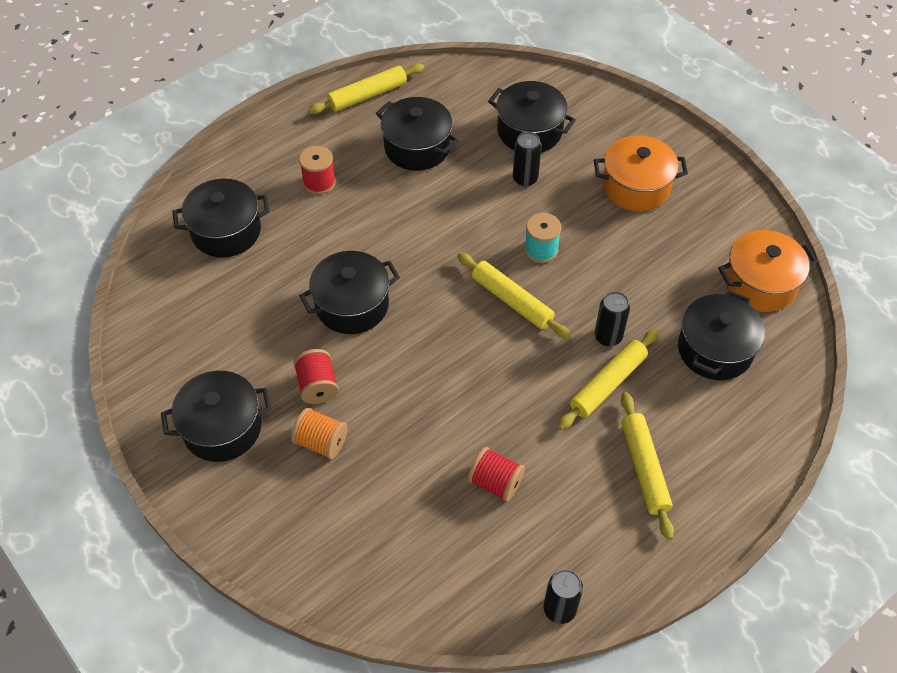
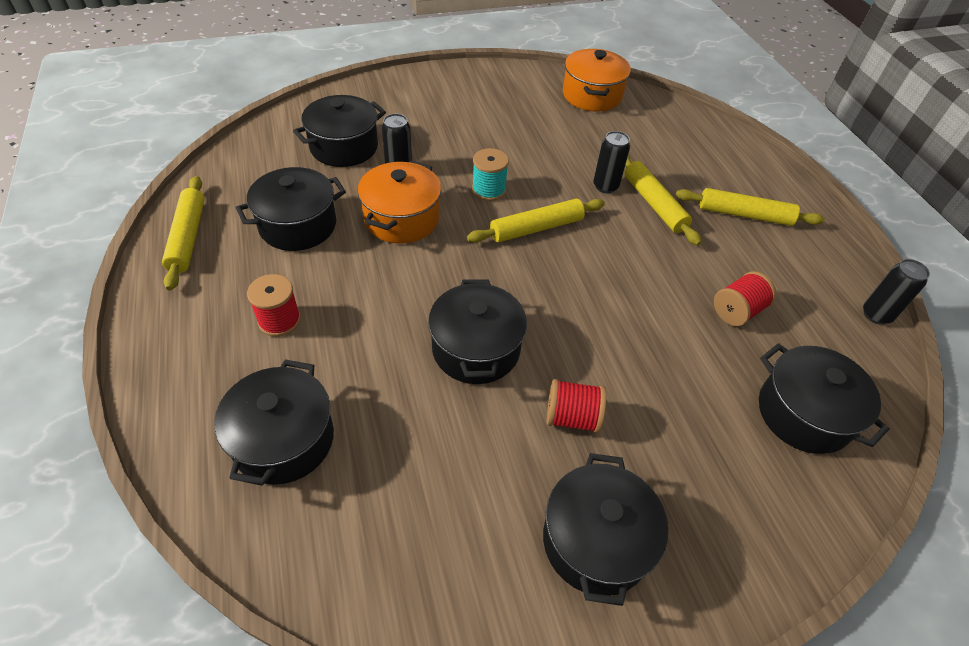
camera: 70 degrees left, 5 degrees down
(321, 442) = (650, 438): orange spool -> none
(636, 187) = (456, 115): orange pot -> orange pot (401, 219)
(715, 349) = (643, 138): black pot -> black pot (803, 414)

